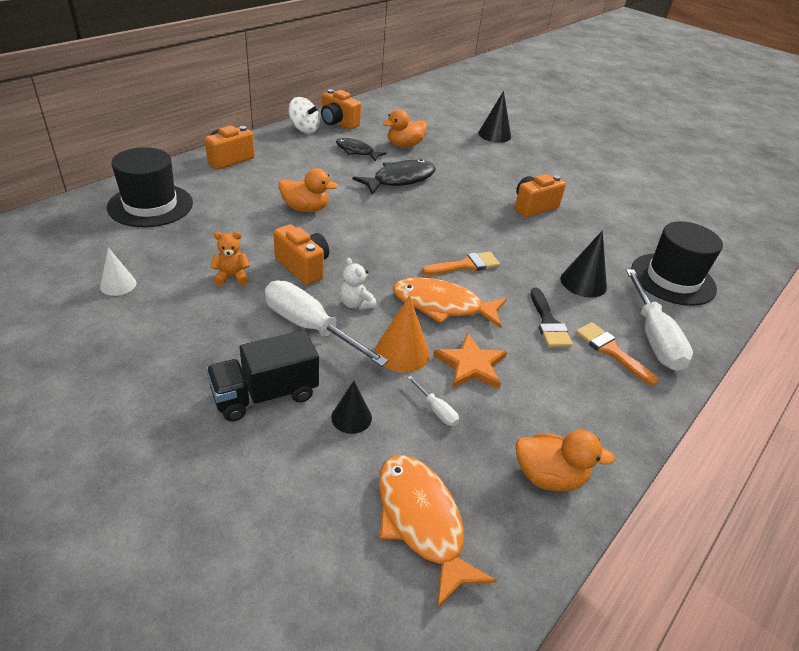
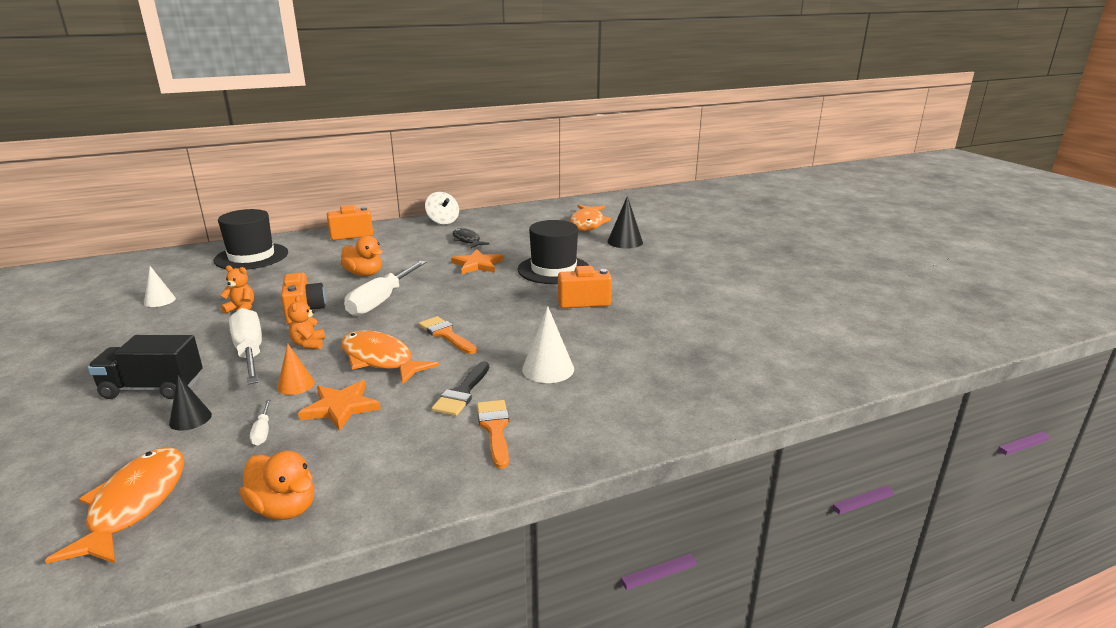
camera: 30 degrees right, 15 degrees down
(338, 123) = (480, 219): orange camera -> none
(356, 304) = (308, 344): white teddy bear -> orange teddy bear
(400, 180) = (477, 264): black fish -> orange star
(402, 352) = (296, 385): orange cone -> orange cone, size x0.66
(404, 145) = (519, 240): orange duck -> none
(441, 117) = (588, 223): none -> orange fish
(465, 265) = (446, 334): orange brush -> orange brush turned 135 degrees counterclockwise
(583, 282) = (548, 369): black cone -> white cone
(654, 338) = (560, 429): white screwdriver -> white screwdriver (380, 301)
(672, 279) = (660, 385): black hat -> black hat (553, 269)

